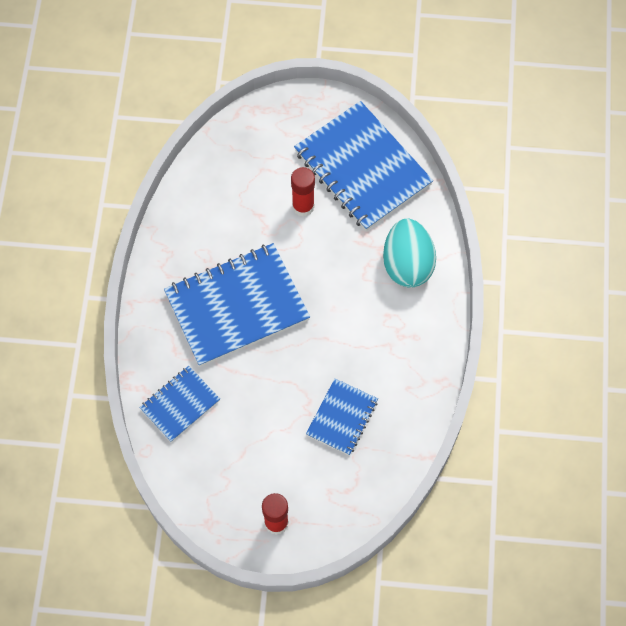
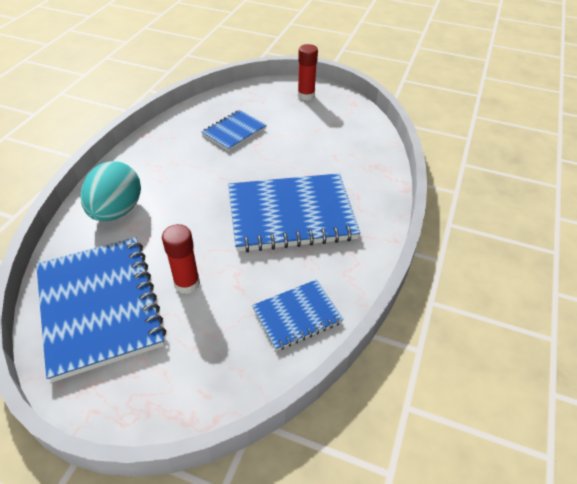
camera: 165 degrees left, 20 degrees down
(180, 404) = (361, 163): blue notebook -> blue notebook (297, 316)

